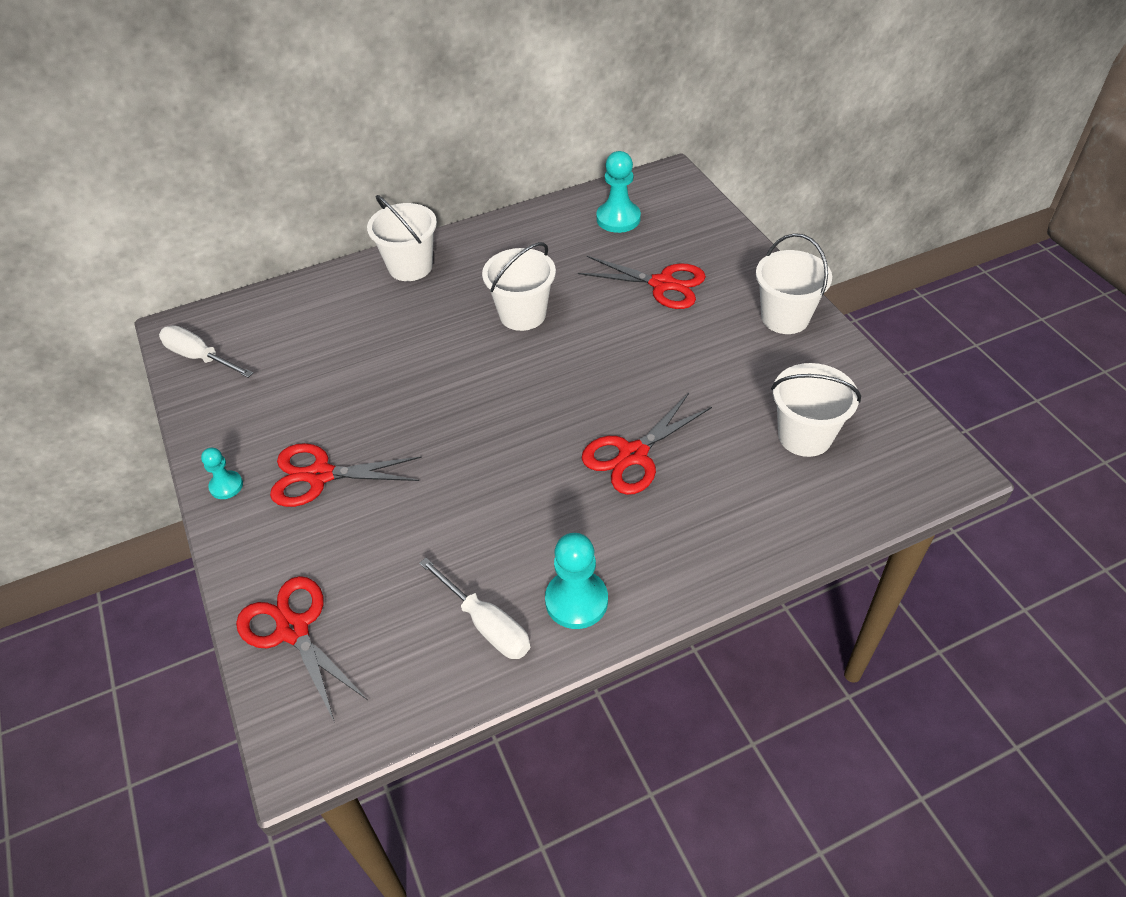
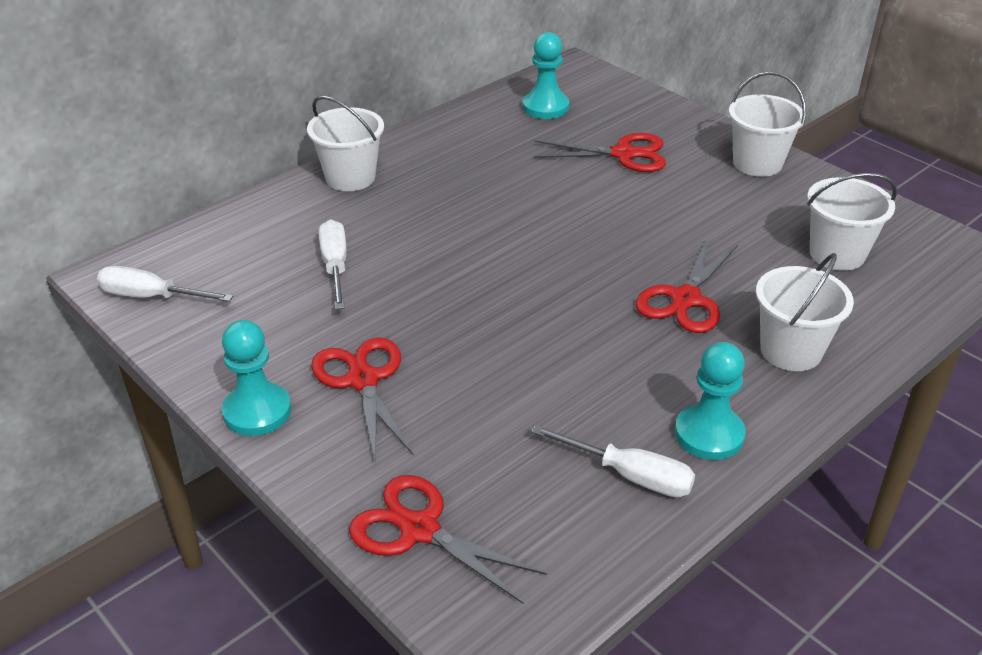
camera: 20 degrees left, 10 degrees down
(226, 486) = (257, 411): turquoise pawn -> turquoise pawn, size x1.72
(320, 475) = (363, 380): red scissors -> red scissors turned 90 degrees clockwise
(353, 356) = (335, 266): none -> white screwdriver
(522, 314) = (498, 200): white bucket -> white bucket (791, 350)

